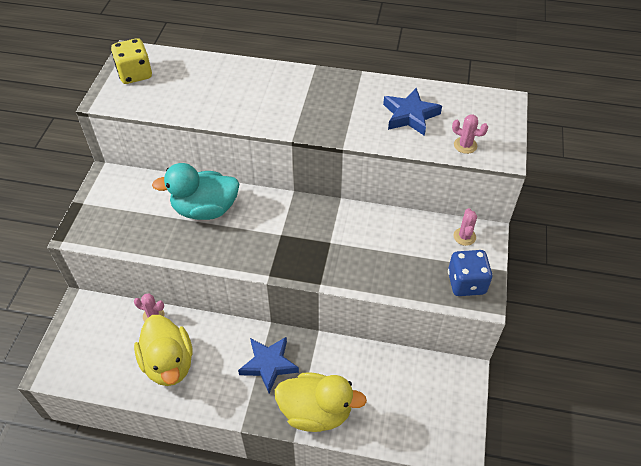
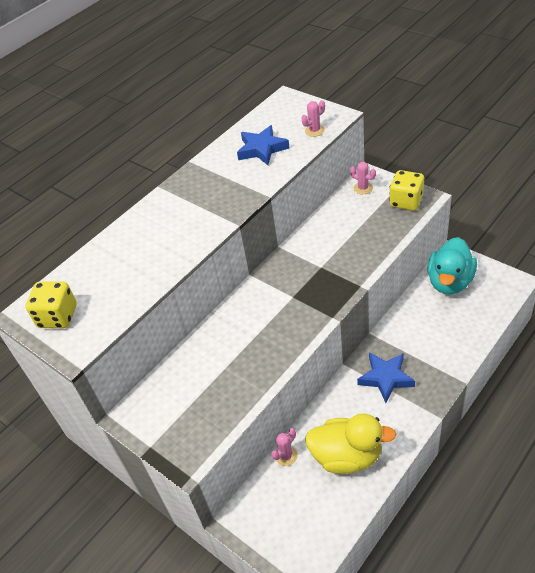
camera: 55 degrees left, 5 degrees down
(205, 209) = (228, 343): turquoise duck -> turquoise duck (449, 282)
(316, 412) = (445, 359): yellow duck -> none
(466, 283) = (406, 201): blue dice -> yellow dice

